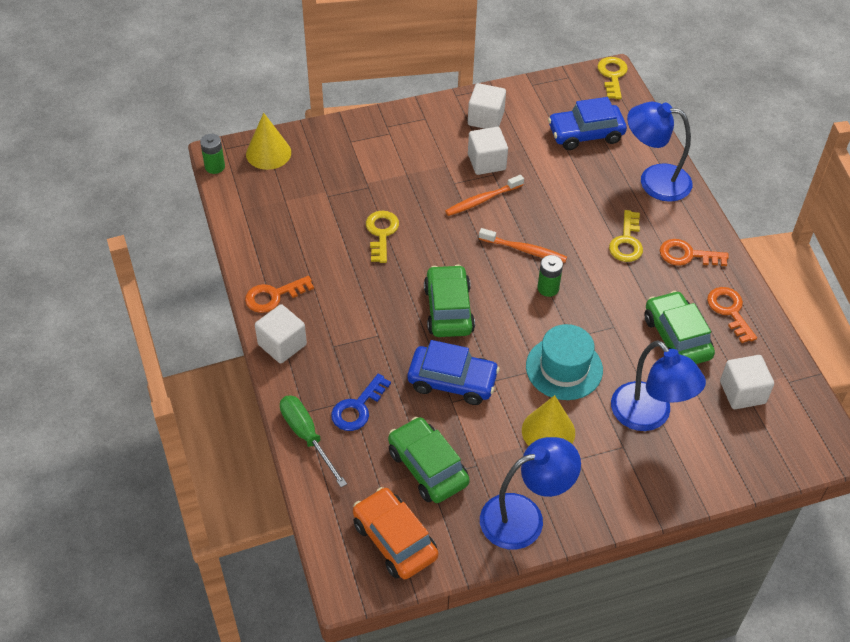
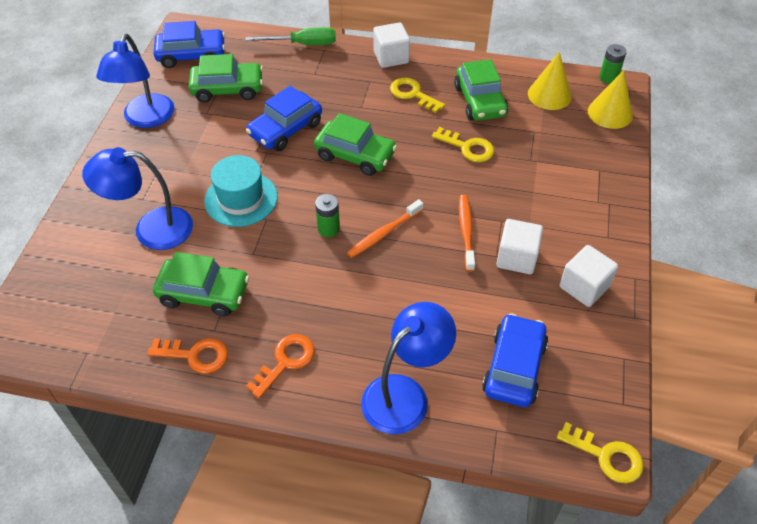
camera: 120 degrees right, 0 degrees up
(274, 296) = (441, 67): orange key -> none
(309, 247) = (480, 101): none -> green car
(358, 408) = (305, 74): blue key -> none
(394, 540) = (192, 55): orange car -> blue car
(548, 431) = (196, 162): yellow cone -> yellow cone (549, 95)
(626, 241) = (339, 318): yellow key -> yellow key (413, 94)
(742, 392) = (111, 308): white cube -> none

